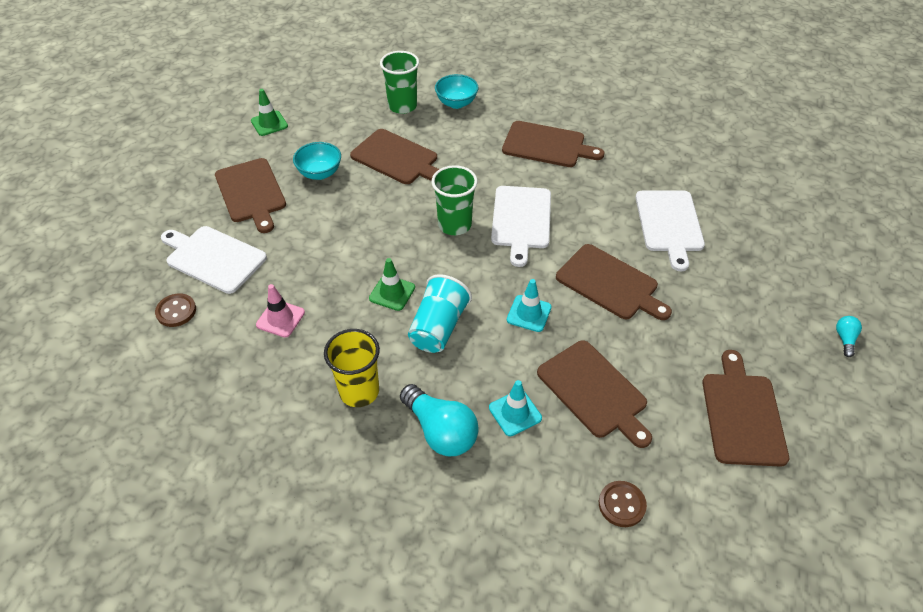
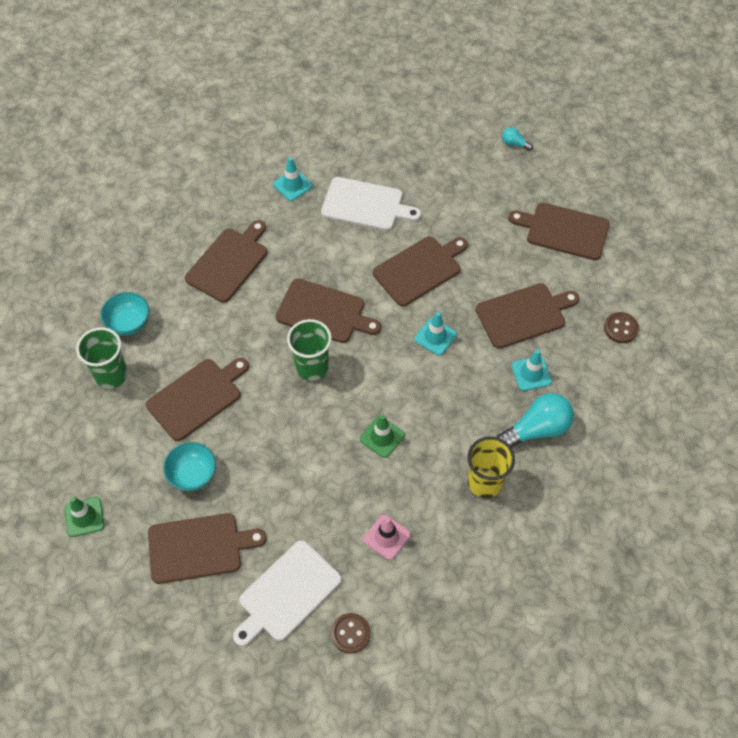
camera: 75 degrees left, 10 degrees up
(438, 327) = (432, 408): turquoise cup -> none
(521, 220) = (324, 312): white cutting board -> brown cutting board
(660, 166) = (292, 185): none -> turquoise traffic cone

